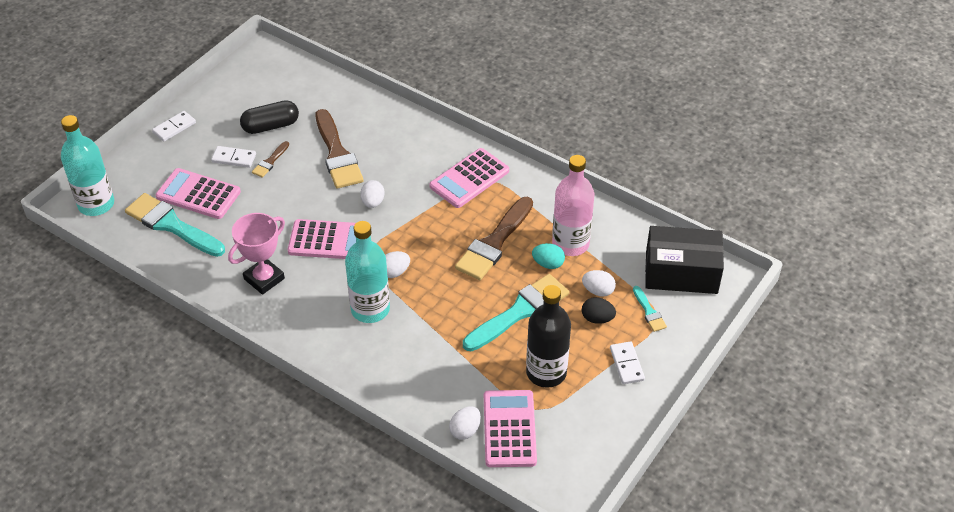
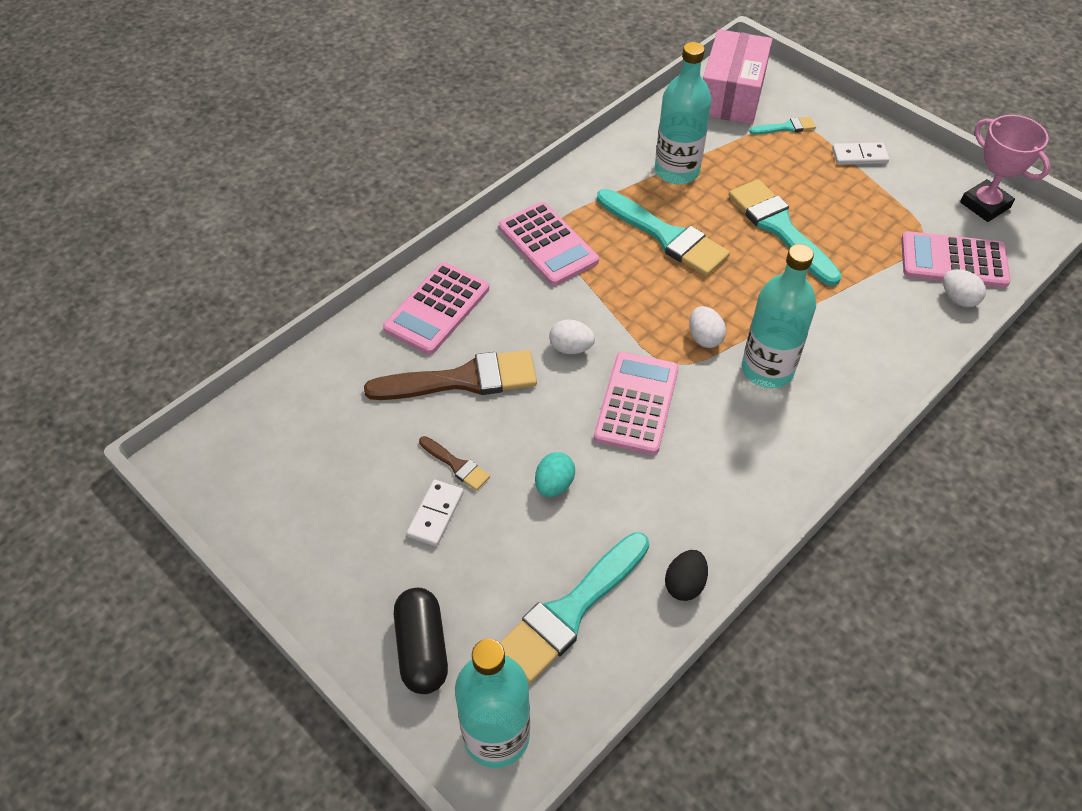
camera: 80 degrees left, 5 degrees up
(174, 128) = (333, 602): white domino -> none
(198, 194) = (507, 569): pink calculator -> pink calculator (437, 309)
(264, 279) = (701, 487): pink trophy -> pink trophy (985, 205)
(271, 126) = (375, 459): black capsule -> black capsule (422, 649)
(494, 243) = (666, 236): brown brush -> turquoise brush
(546, 372) = (871, 219): black bottle -> none
(548, 264) = (706, 194): turquoise egg -> turquoise egg (554, 484)
(570, 244) = (677, 171): pink bottle -> turquoise bottle
(597, 318) = (794, 167): black egg -> black egg (684, 584)
(598, 291) = (752, 160): white egg -> none
(681, 272) = (731, 95): black box -> pink box

